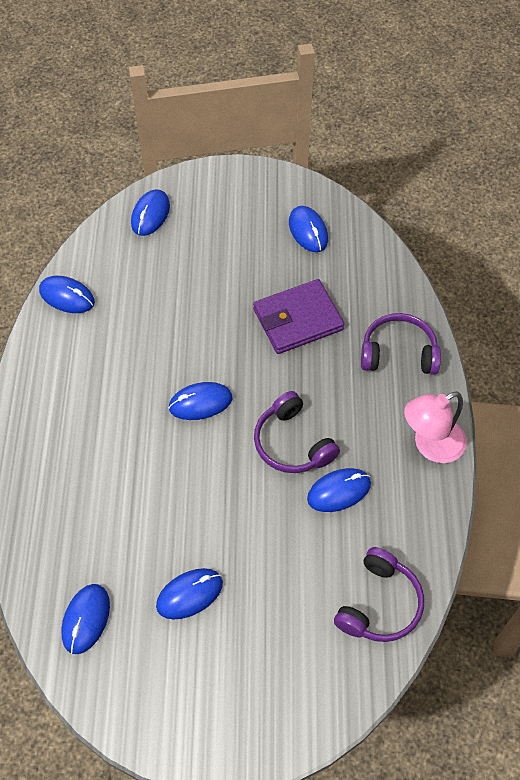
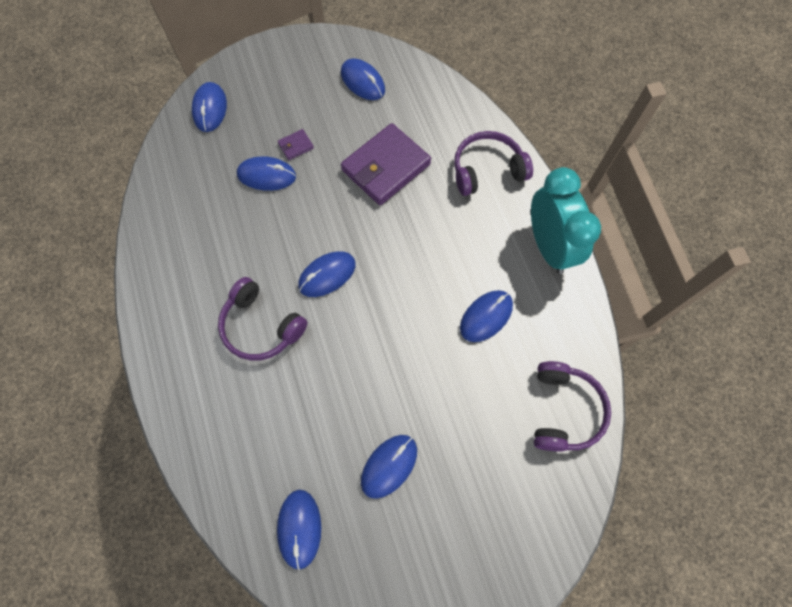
camera: 20 degrees left, 10 degrees up
(67, 296) = (159, 212): blue mouse -> blue mouse (266, 175)
(218, 273) = (296, 146): none -> purple wallet
(292, 443) = (426, 285): purple headphones -> purple headphones (261, 326)
(430, 446) = (549, 246): pink lamp -> turquoise clock

